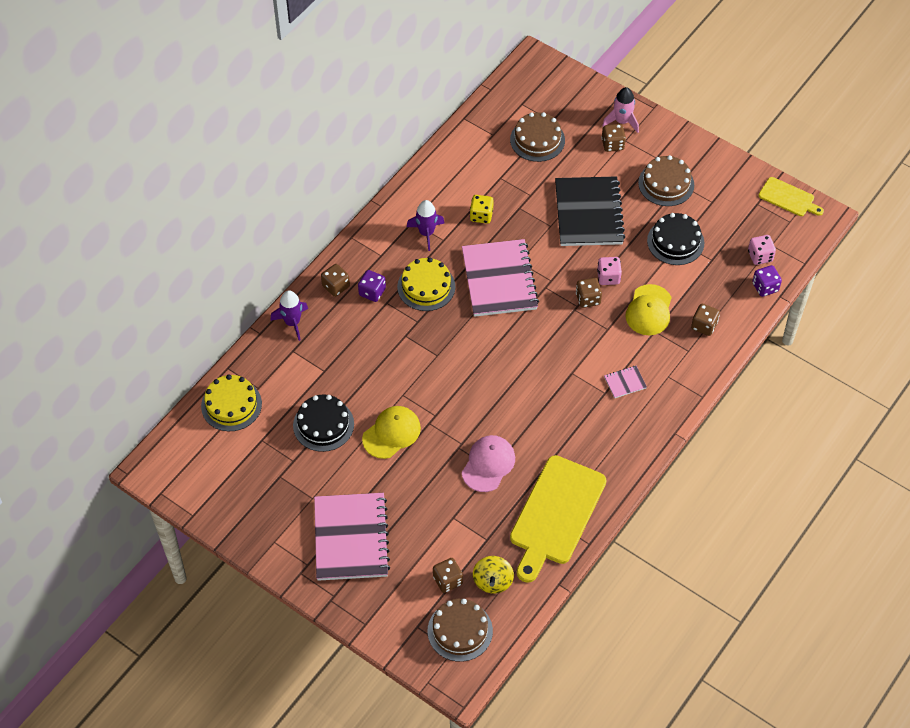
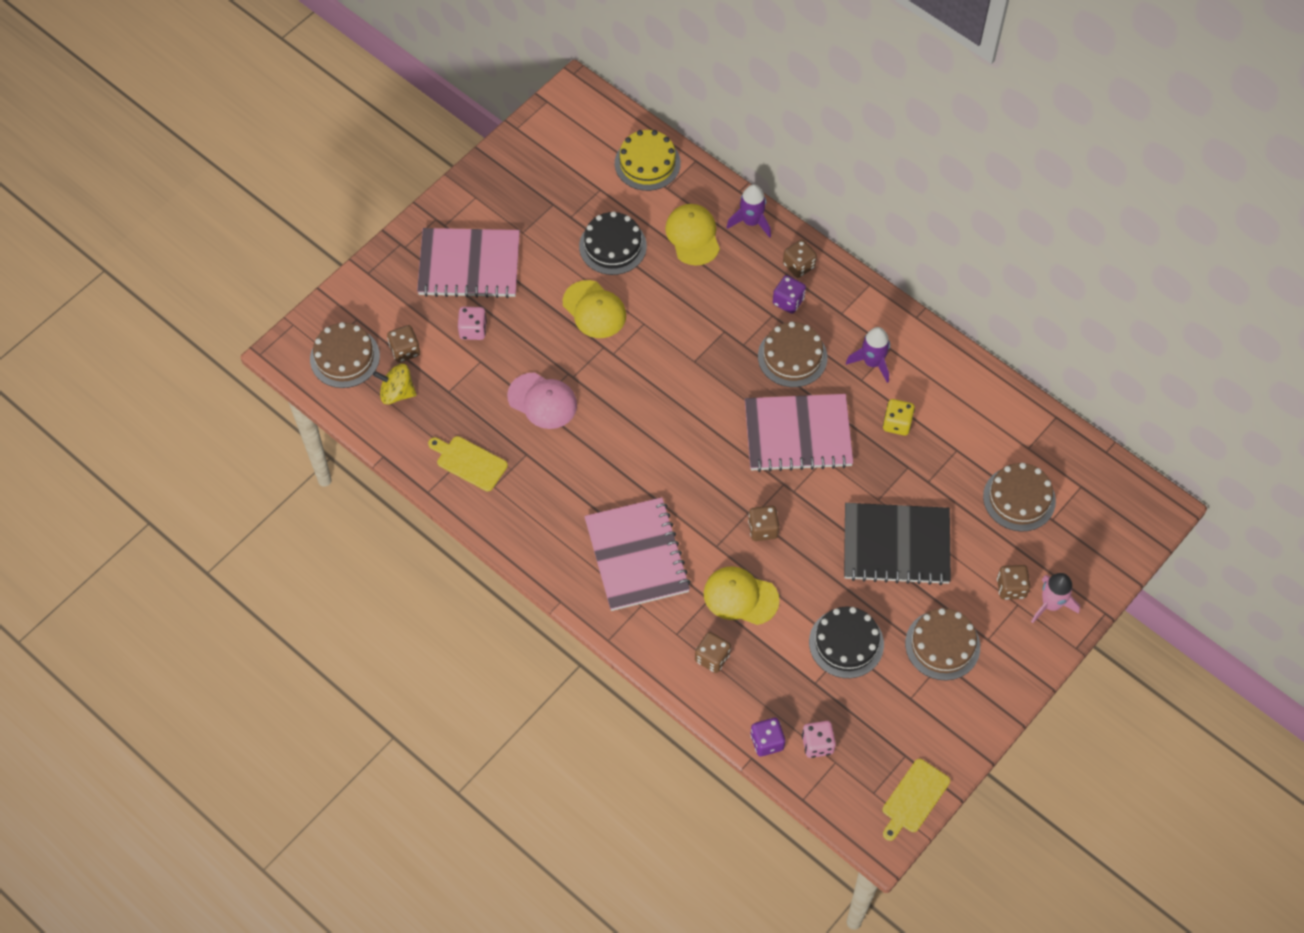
camera: 95 degrees right, 5 degrees up
(309, 364) = (693, 236): none -> yellow cap
(426, 287) = (792, 357): yellow cake -> brown cake
(556, 514) = (469, 462): yellow cutting board -> yellow cutting board, size x0.52
(608, 277) = (794, 556): pink dice -> pink dice (473, 330)
(625, 382) = (637, 556): pink notebook -> pink notebook, size x2.45

